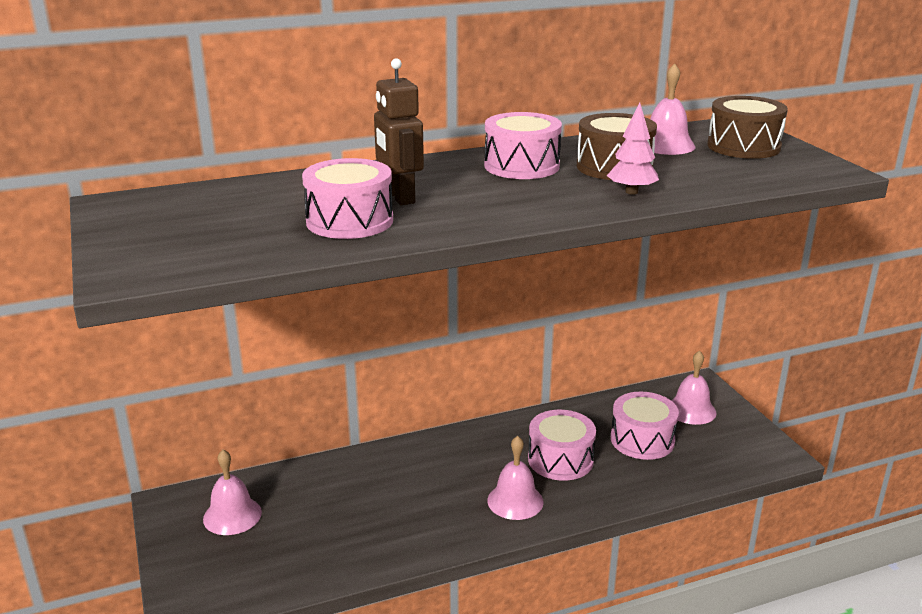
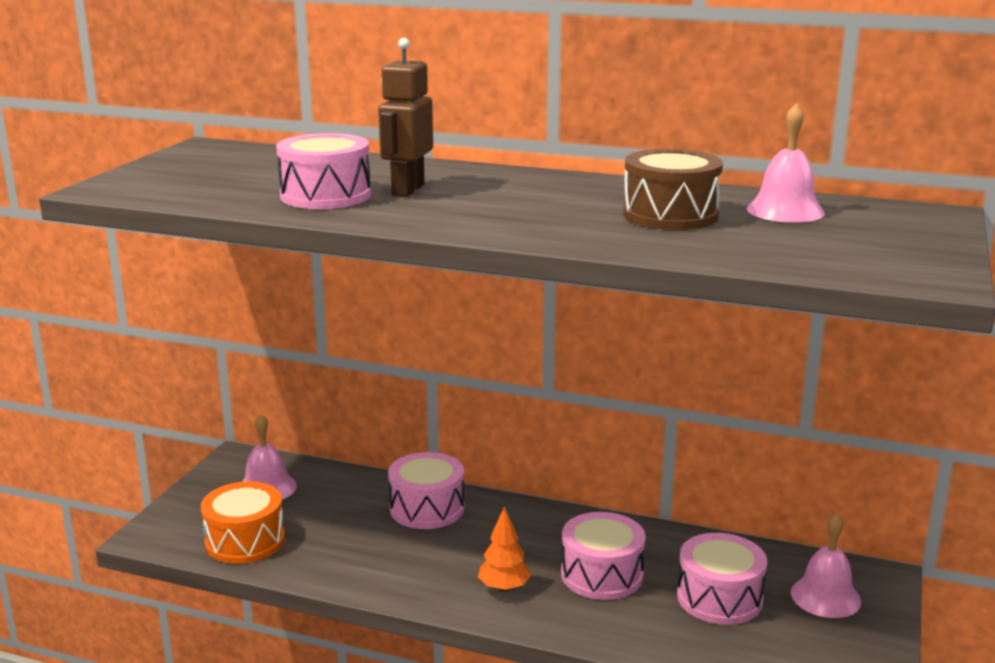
camera: 40 degrees right, 5 degrees down
(278, 568) = (245, 541): none -> orange drum
(515, 501) = (504, 588): pink bell -> orange tree
(521, 166) = (578, 193): pink drum -> pink drum (427, 508)
(631, 192) = (627, 237): pink tree -> none
(743, 146) = (880, 232): brown drum -> none

